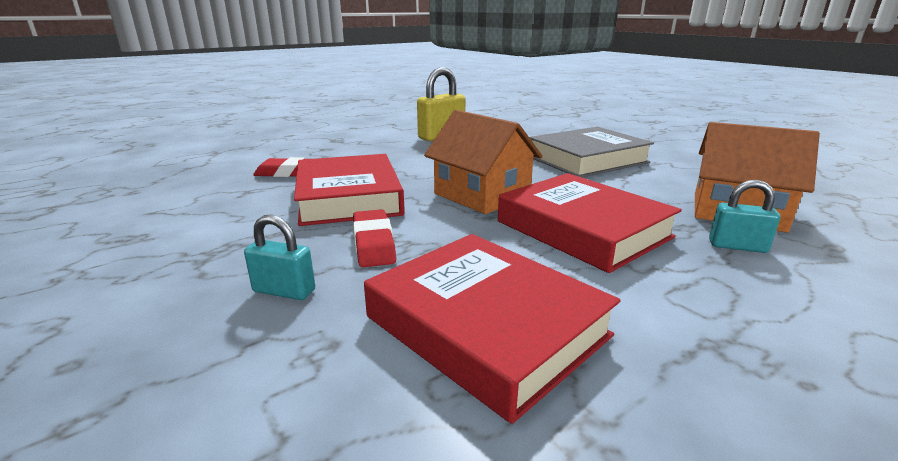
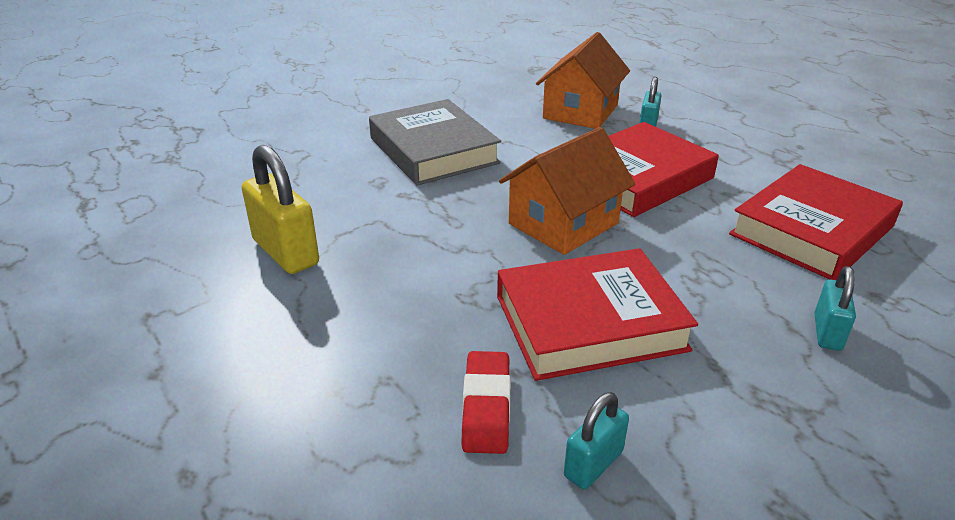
camera: 90 degrees left, 10 degrees up
(227, 192) = (593, 464): none -> turquoise padlock
(373, 243) = (712, 289): red eraser -> none

